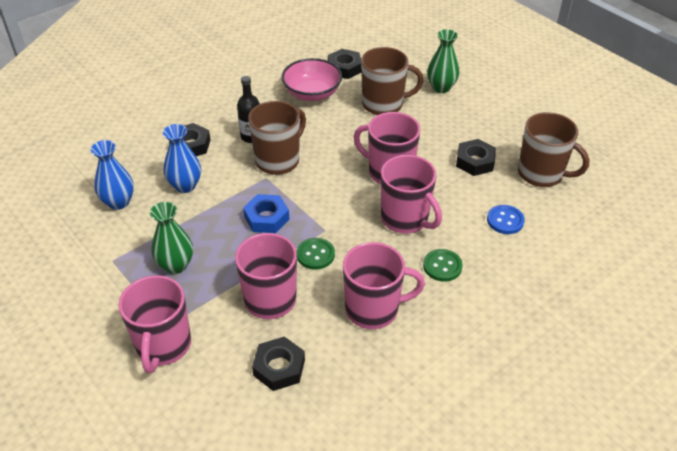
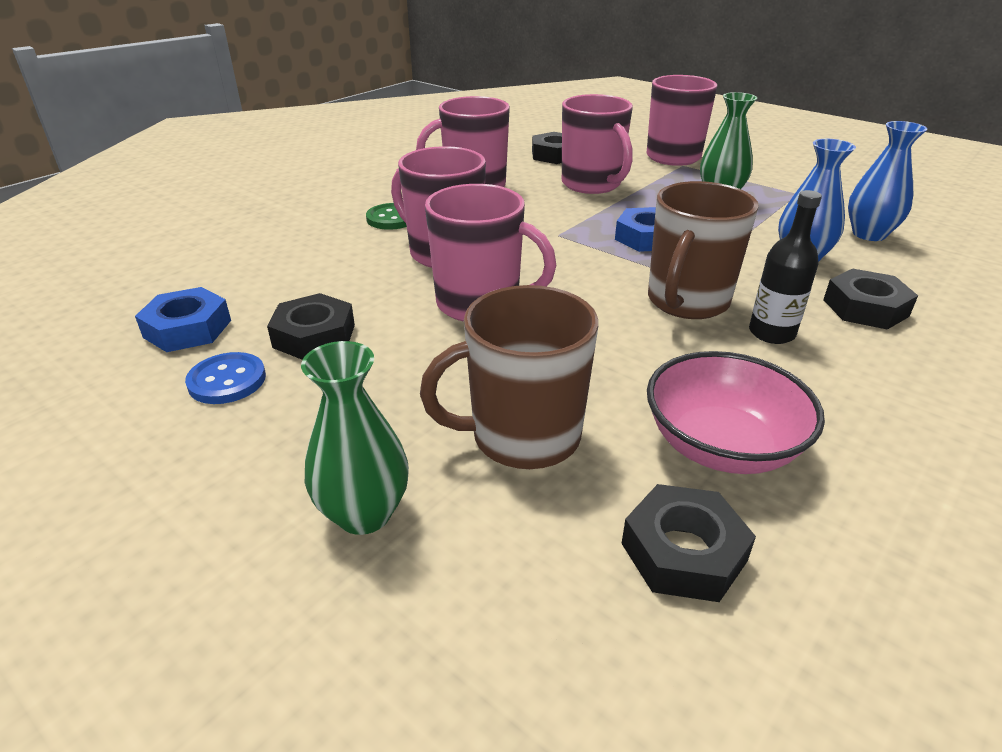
camera: 170 degrees right, 10 degrees down
(315, 254) = (559, 214): green button -> none
(505, 220) = (288, 264): blue button -> blue button (227, 380)
(541, 174) = (187, 329): brown mug -> blue nut

